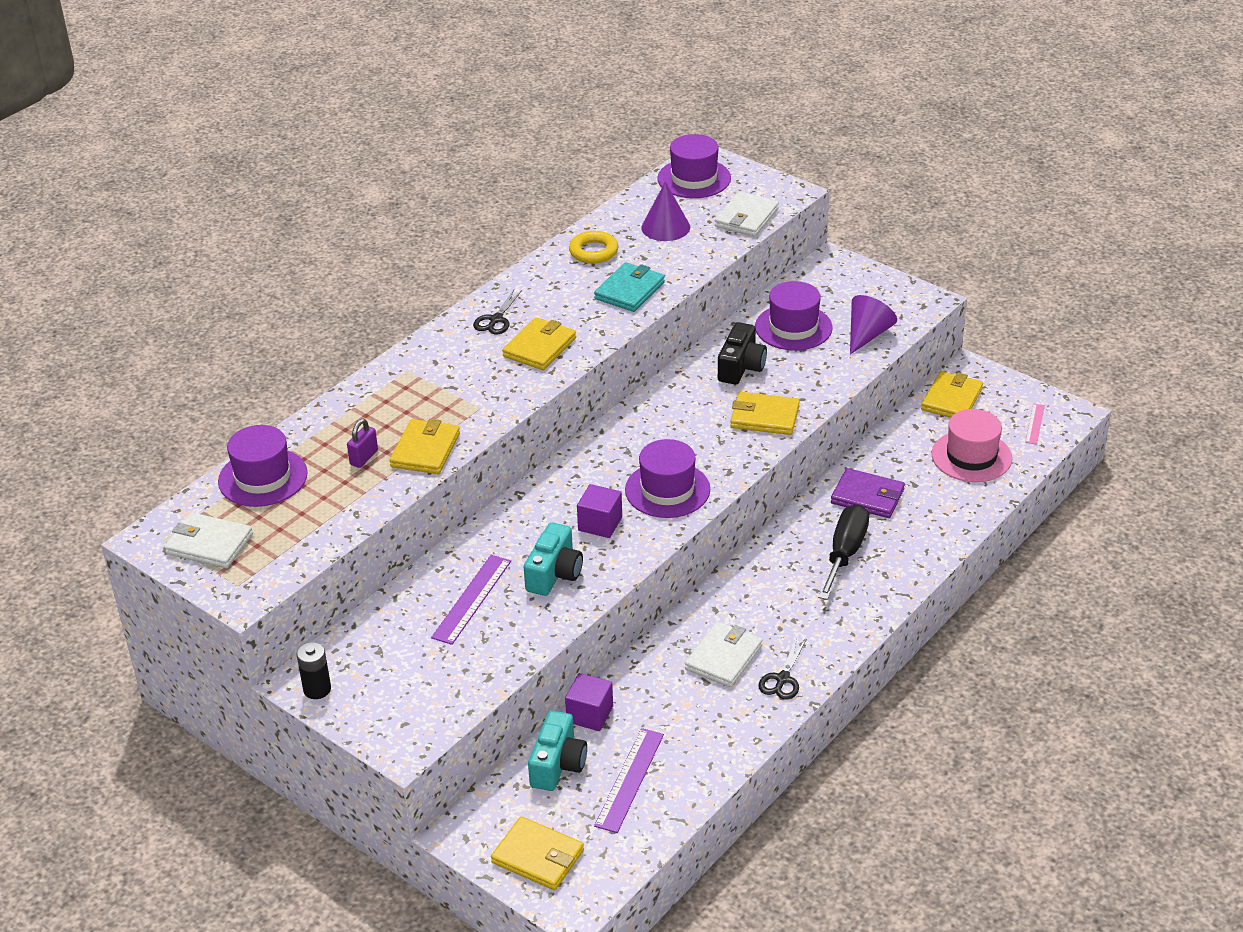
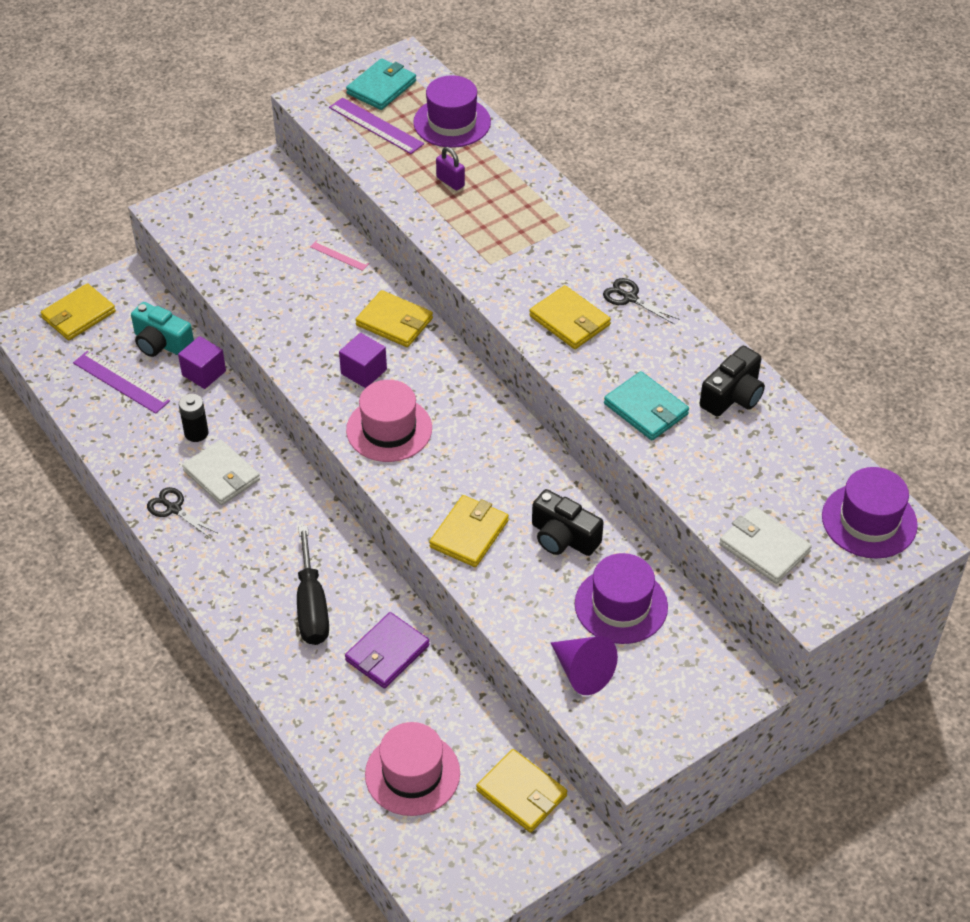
camera: 105 degrees right, 10 degrees up
(209, 544) = (381, 87): white wallet -> turquoise wallet
(317, 689) = (254, 175): black battery -> black battery (196, 433)
(425, 450) = (443, 220): yellow wallet -> yellow wallet (394, 322)
(471, 599) = (308, 273): purple ruler -> purple ruler (376, 125)
(554, 573) = (313, 329): turquoise camera -> none
(593, 251) = (733, 396): yellow ring -> black camera
(665, 227) = (765, 468): purple cone -> none
(667, 490) = (389, 429): purple hat -> pink hat
(845, 553) = (312, 606): black screwdriver -> black screwdriver turned 45 degrees clockwise
(1035, 424) = (444, 863): pink ruler -> pink ruler (339, 255)

